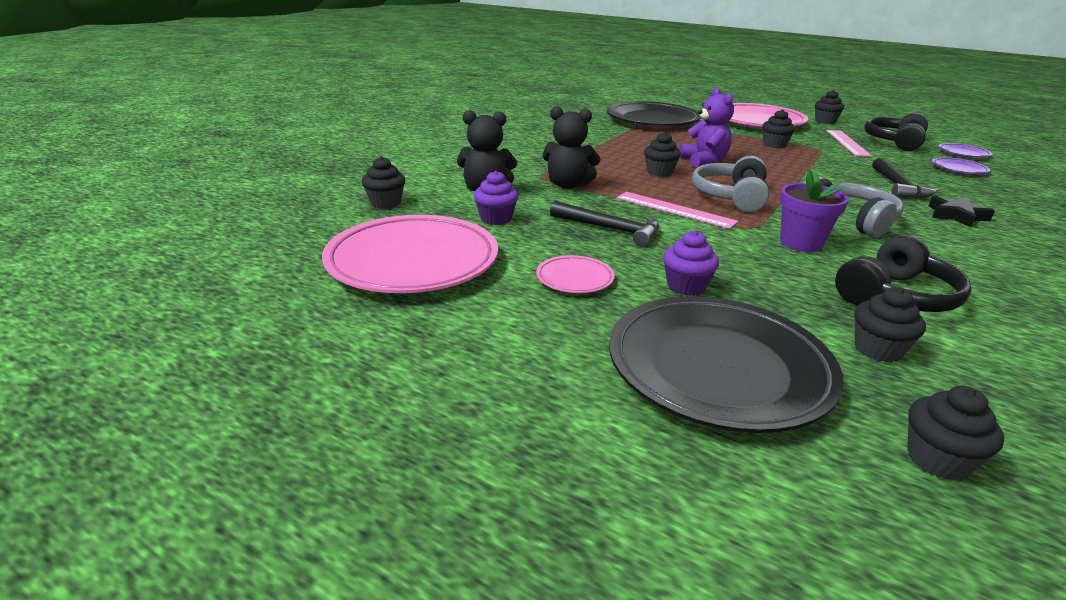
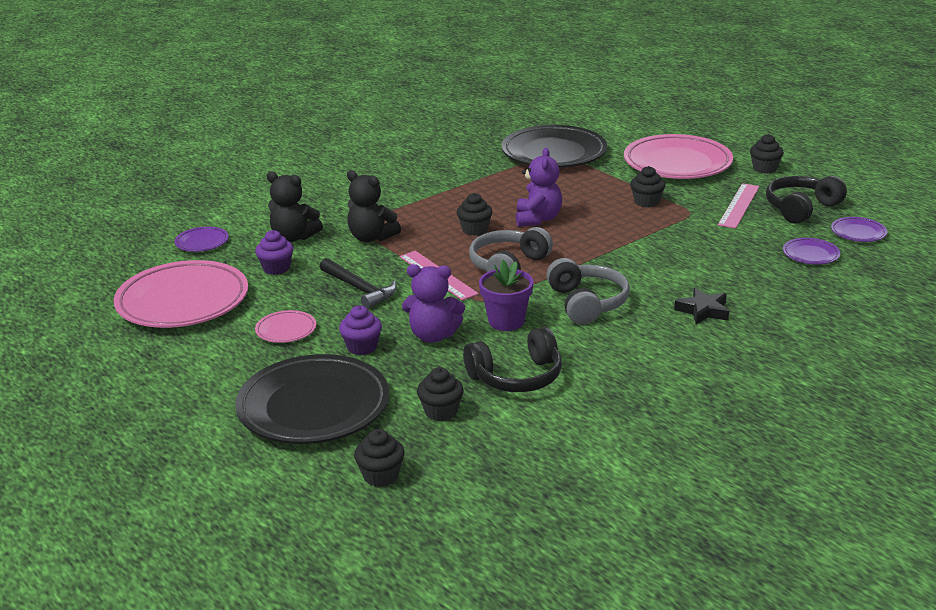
camera: 20 degrees right, 0 degrees up
(385, 203) = (202, 242): black cupcake -> purple plate
(748, 265) = (433, 336): none -> purple teddy bear
(898, 186) = (700, 271): black hammer -> none

